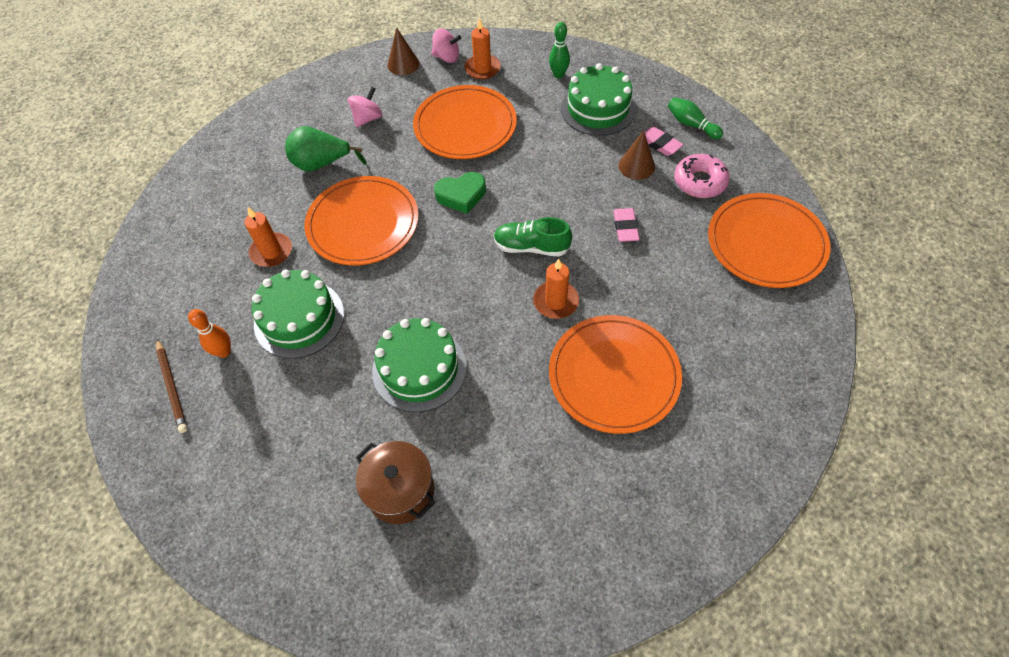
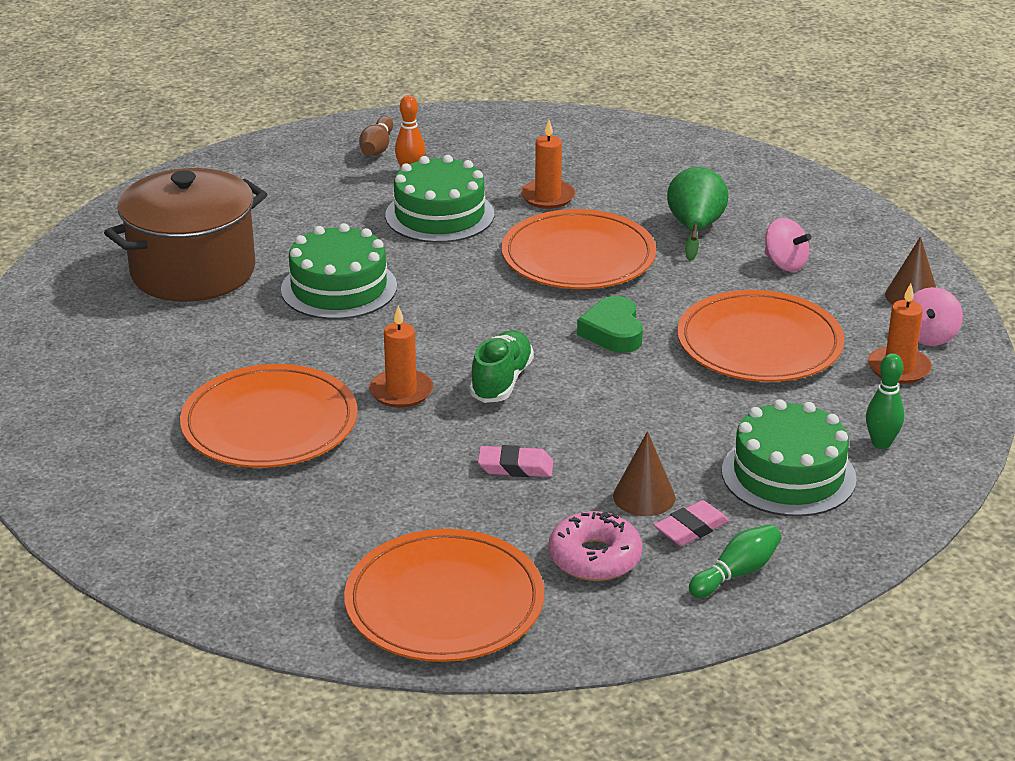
camera: 95 degrees right, 25 degrees down
(172, 387) = (377, 148): brown pencil -> brown bowling pin
(400, 491) = (193, 271): brown pot -> brown pot, size x1.66

